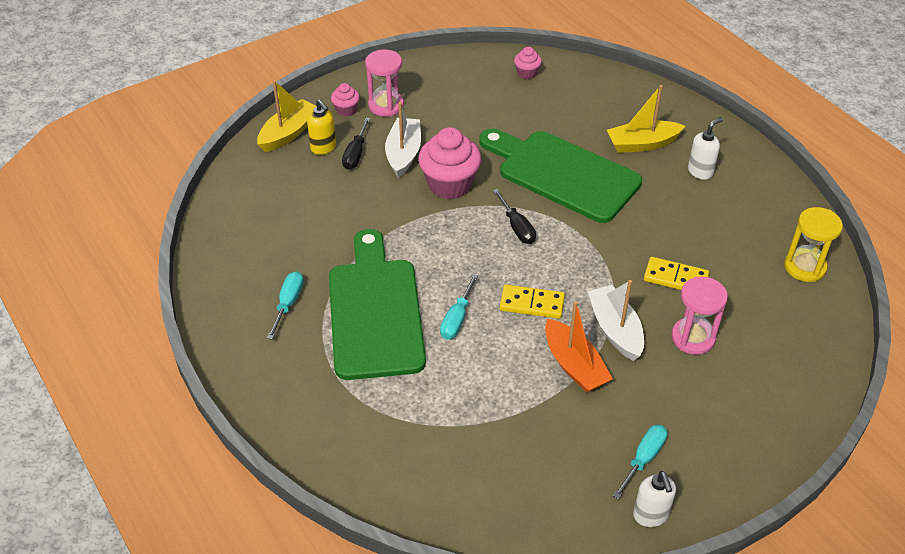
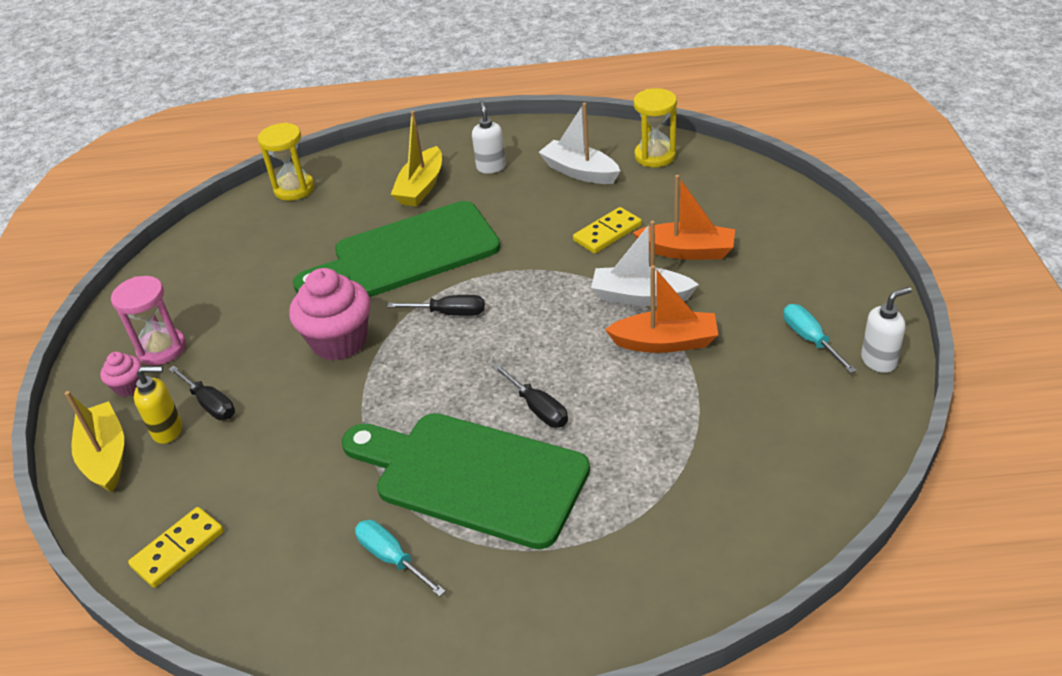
camera: 55 degrees left, 5 degrees down
(403, 154) = (254, 362): white boat -> white boat (580, 172)
(457, 319) = (538, 408): turquoise screwdriver -> black screwdriver
(527, 73) = (241, 223): pink cupcake -> none
(532, 304) = (562, 342): yellow domino -> yellow domino (178, 549)
(584, 79) = (294, 189): none -> yellow hourglass
(650, 515) = (879, 361): white soap dispenser -> white soap dispenser turned 45 degrees counterclockwise
(693, 338) = (687, 251): pink hourglass -> orange boat

